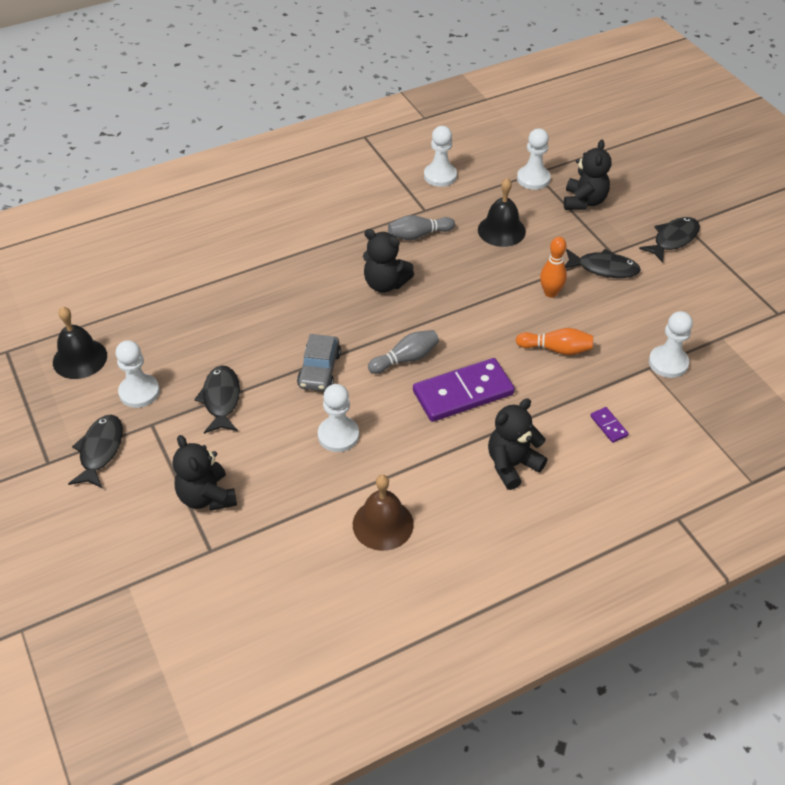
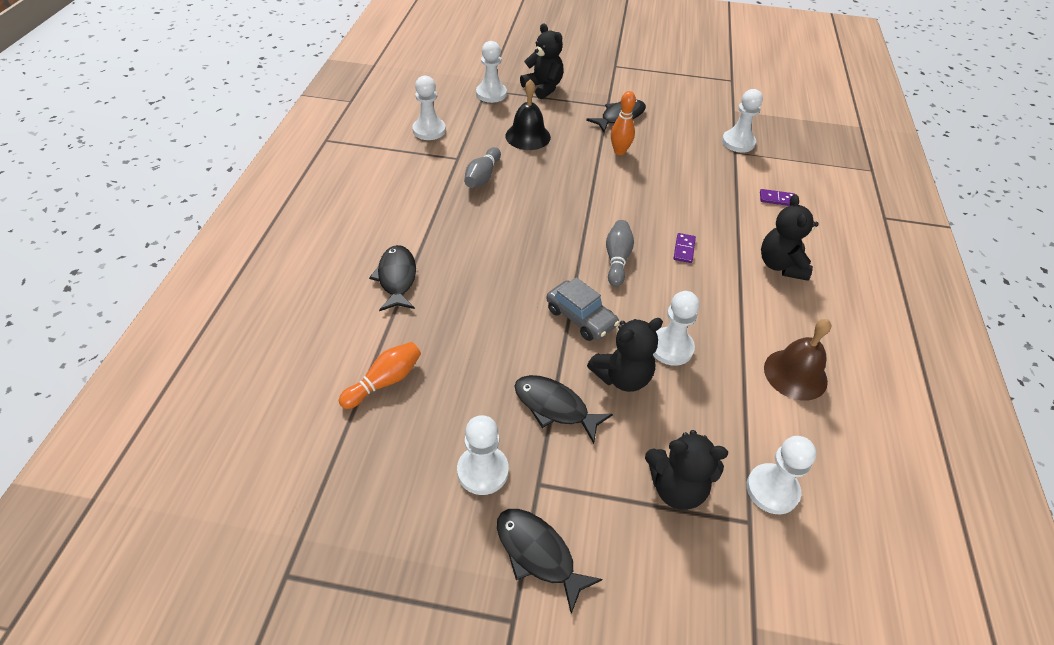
camera: 55 degrees left, 0 degrees up
(80, 358) = (378, 501): black bell -> none
(250, 552) = (772, 490): none -> white pawn
(385, 284) = (518, 224): black teddy bear -> black teddy bear (622, 377)
(463, 393) = (684, 249): purple domino -> purple domino, size x0.41
(556, 349) = (680, 180): orange bowling pin -> orange bowling pin (385, 381)
(673, 239) = (623, 77): black fish -> black fish (396, 278)

